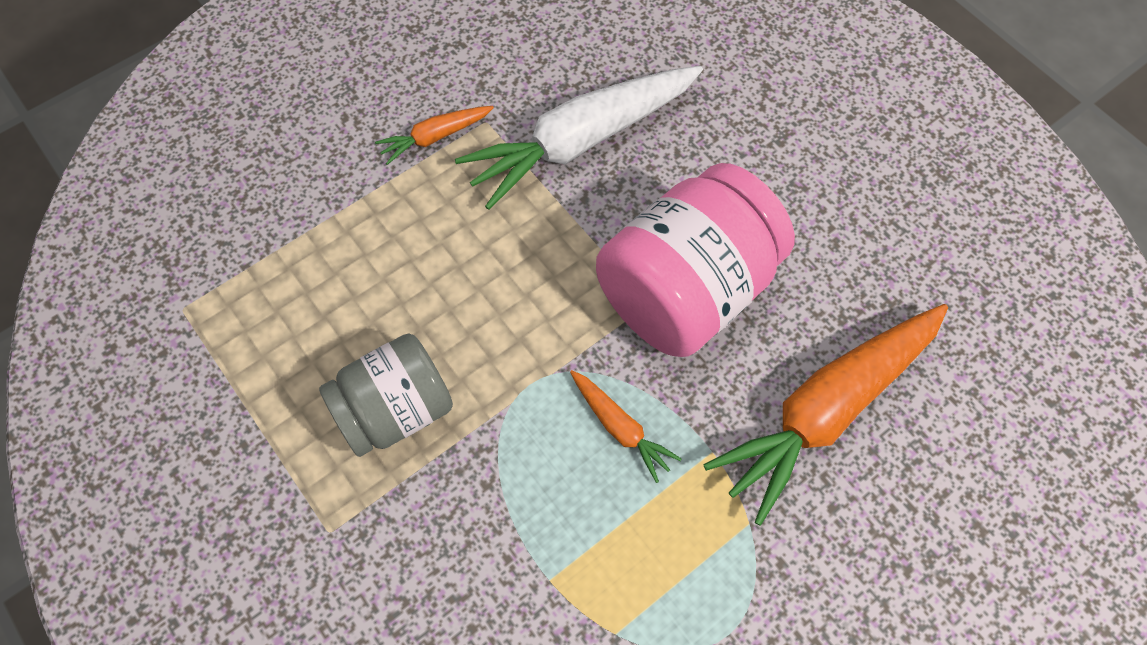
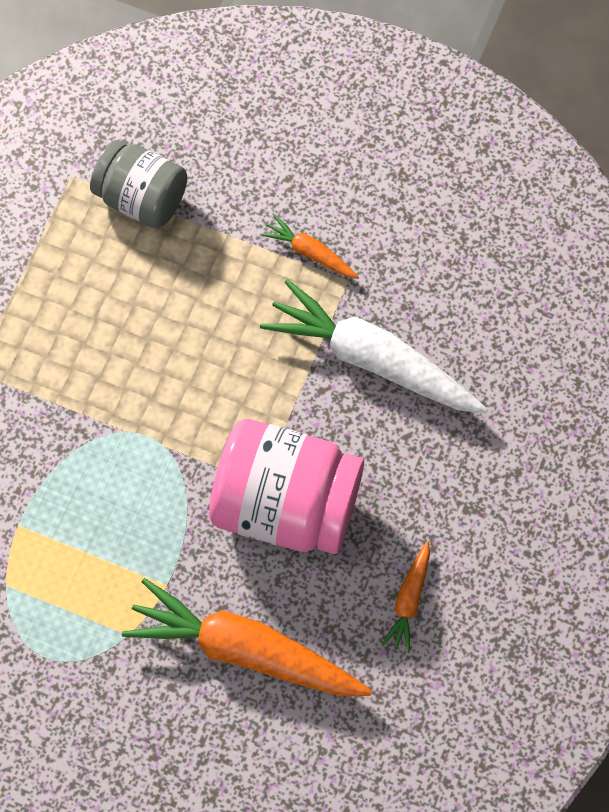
camera: 60 degrees right, 5 degrees up
(395, 410) = (78, 359): grey jar -> grey jar (142, 198)
(620, 427) = (149, 514): orange carrot -> orange carrot (409, 600)

